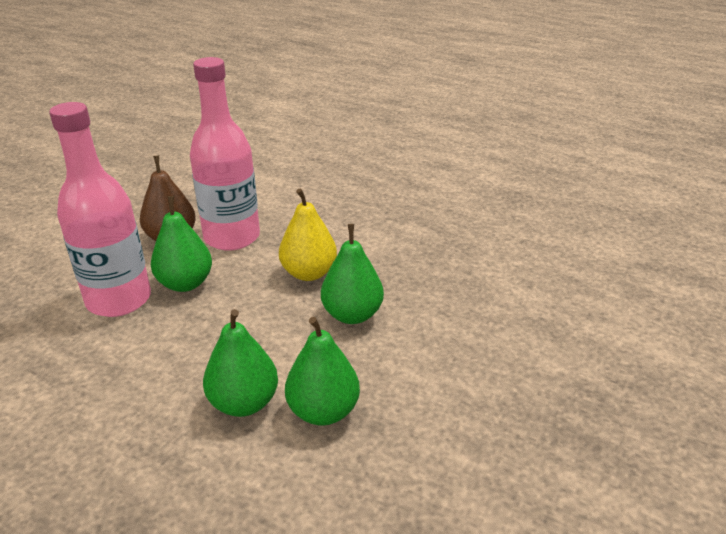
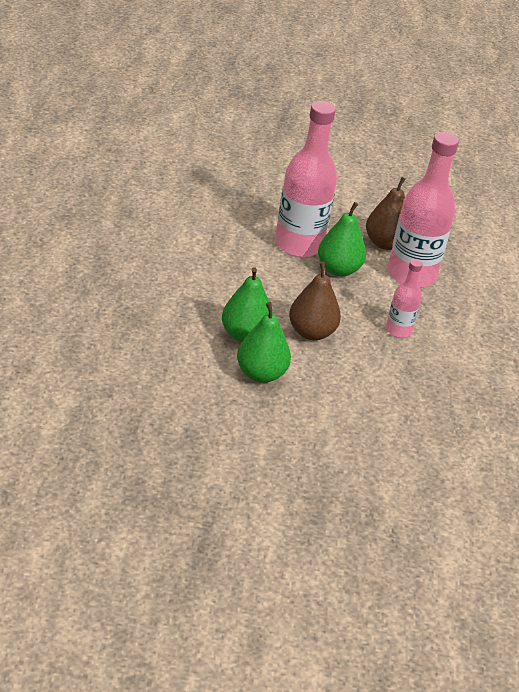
camera: 60 degrees right, 5 degrees up
(274, 340) = (311, 332): none -> brown pear
(309, 273) = (398, 330): yellow pear -> pink bottle
(352, 315) = (366, 366): green pear -> none

